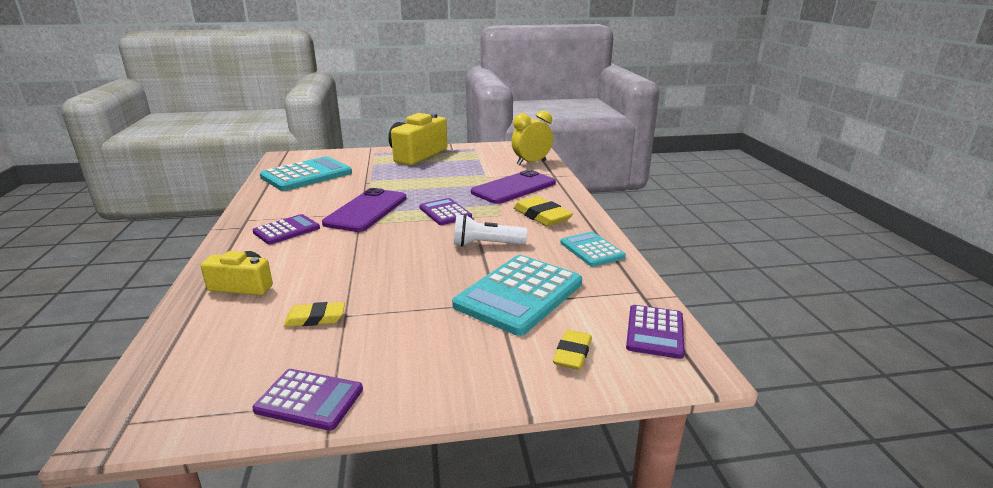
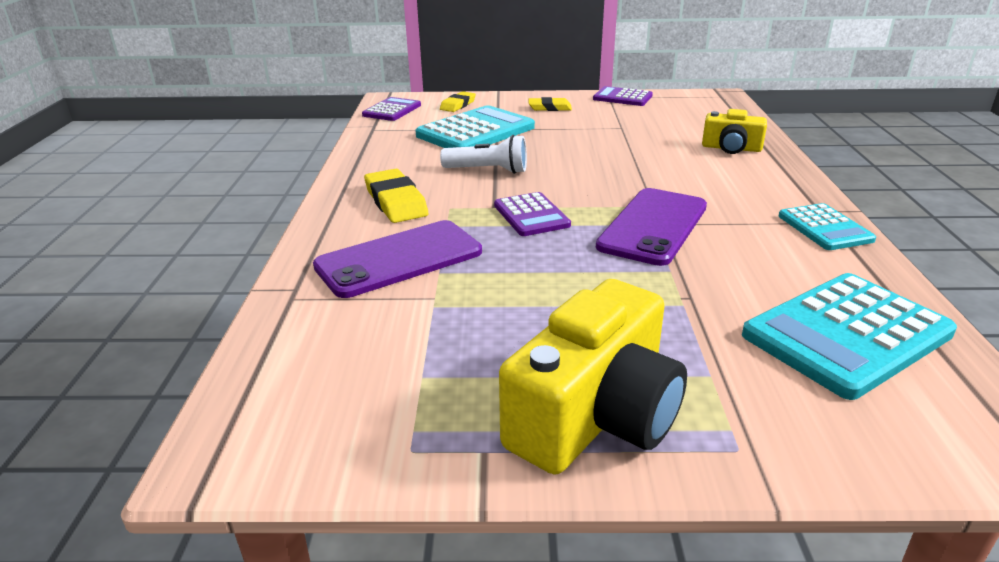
camera: 170 degrees left, 5 degrees up
(286, 230) = (748, 201): purple calculator -> none
(315, 318) = (644, 126): yellow eraser -> yellow eraser (549, 108)
(531, 162) = (301, 343): yellow clock -> none
(592, 250) = (376, 159): turquoise calculator -> turquoise calculator (824, 228)

